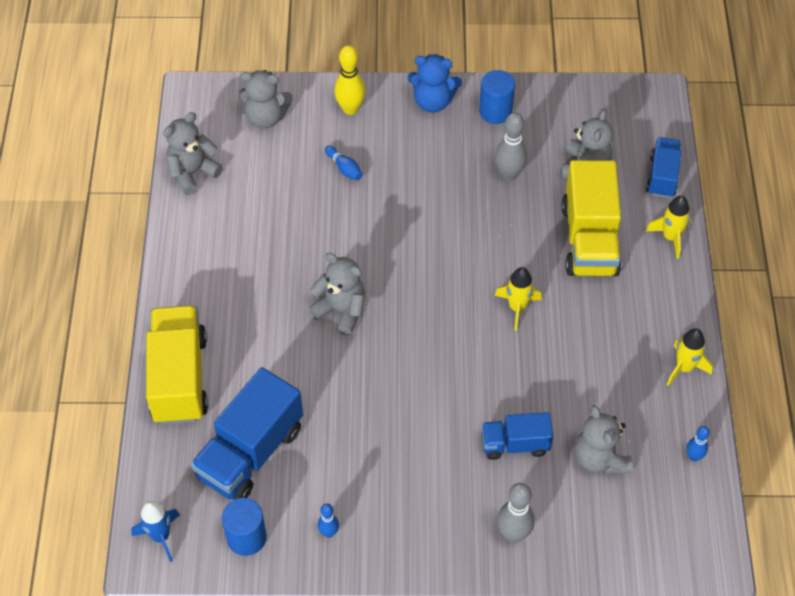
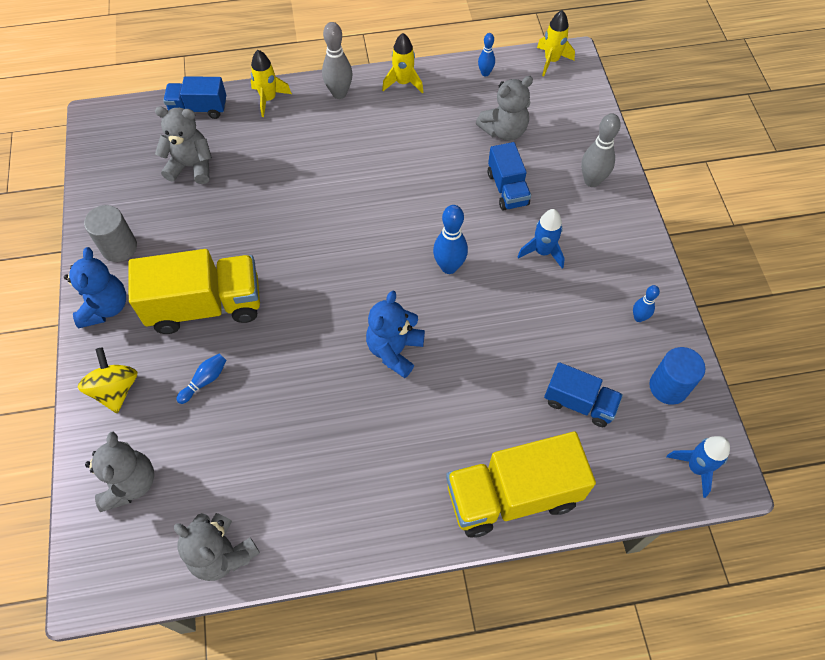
camera: 100 degrees left, 5 degrees up
(250, 453) = (579, 403): blue truck -> blue truck, size x0.57
(341, 310) = (394, 350): grey teddy bear -> blue teddy bear
(350, 109) = (116, 390): yellow bowling pin -> yellow spinning top
(424, 370) = (449, 267): none -> blue bowling pin
(426, 460) = (542, 252): none -> blue rocket
(495, 111) = (119, 247): blue cylinder -> grey cylinder
(509, 174) = (204, 226): grey bowling pin -> grey bowling pin (339, 93)
(517, 308) = (364, 202): yellow rocket -> yellow rocket (551, 61)
(589, 239) = (278, 156): yellow truck -> yellow truck (206, 305)

